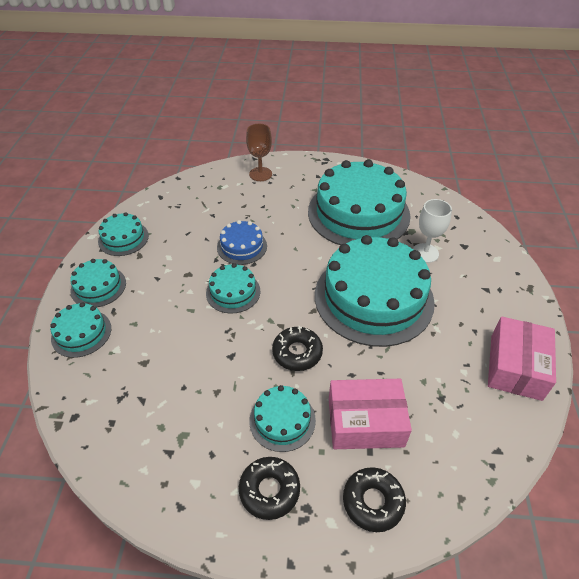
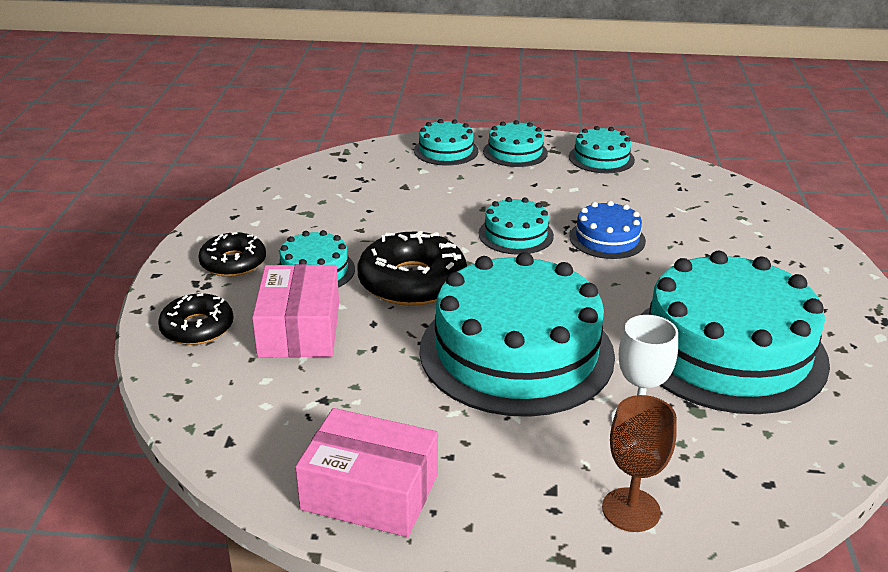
camera: 90 degrees right, 15 degrees down
(260, 174) = (794, 251): brown goblet -> brown goblet (631, 510)
(297, 352) = (412, 282): black donut -> black donut, size x1.61

